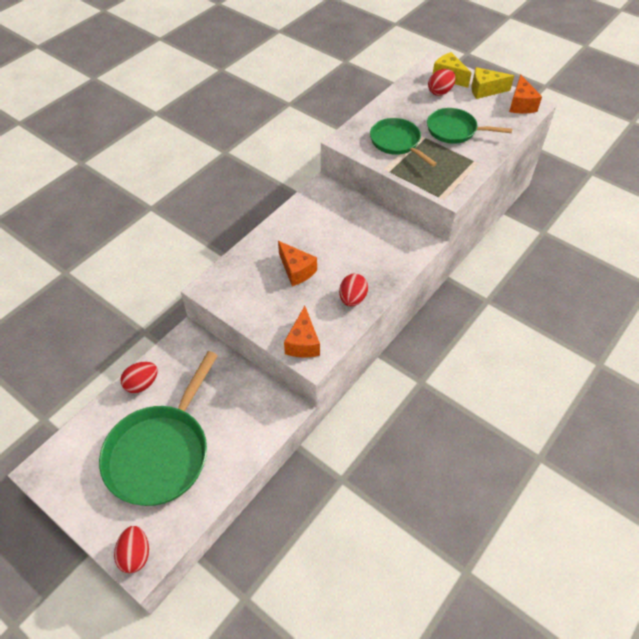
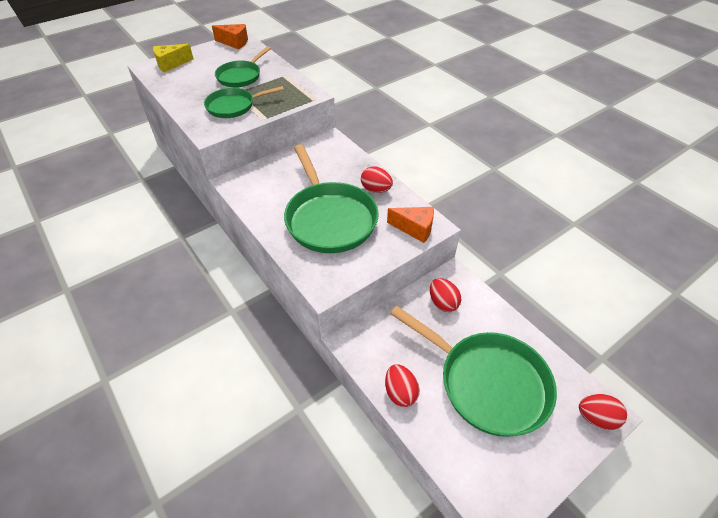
camera: 75 degrees left, 5 degrees down
(296, 270) = (329, 218): orange cheese -> green pan
(440, 92) = (187, 72): red egg -> red egg (443, 303)
(485, 90) = (204, 53): yellow cheese -> none

